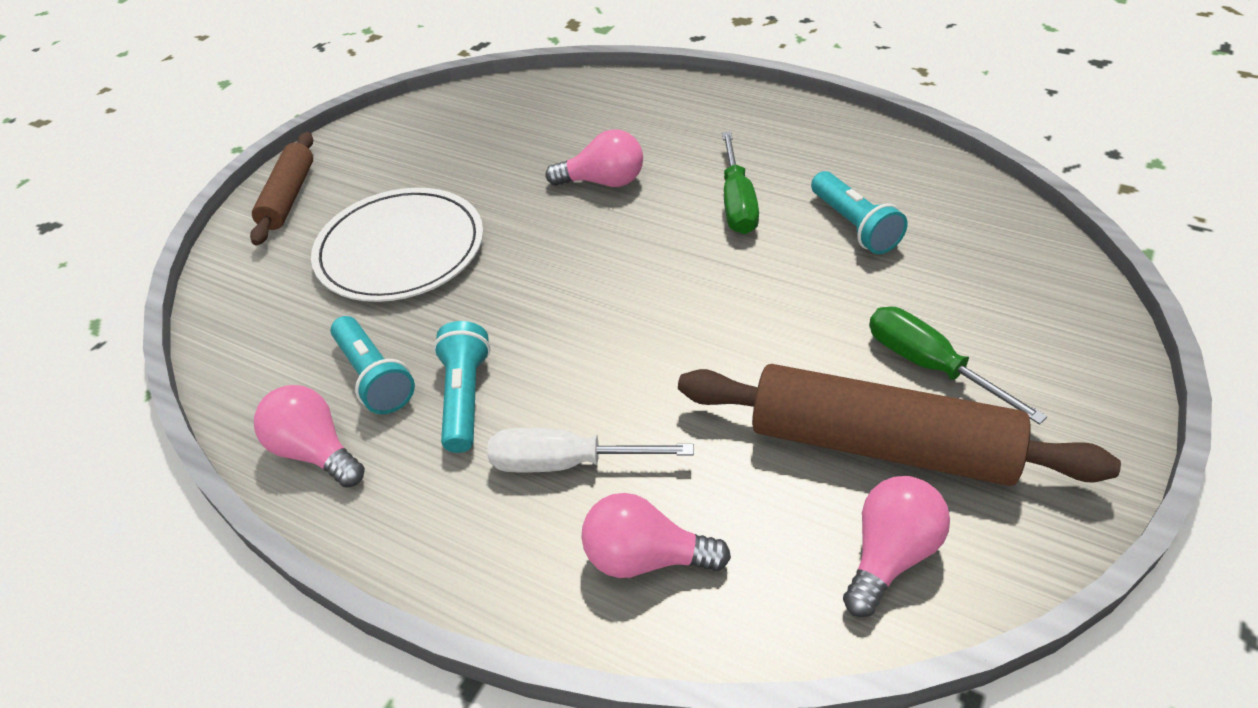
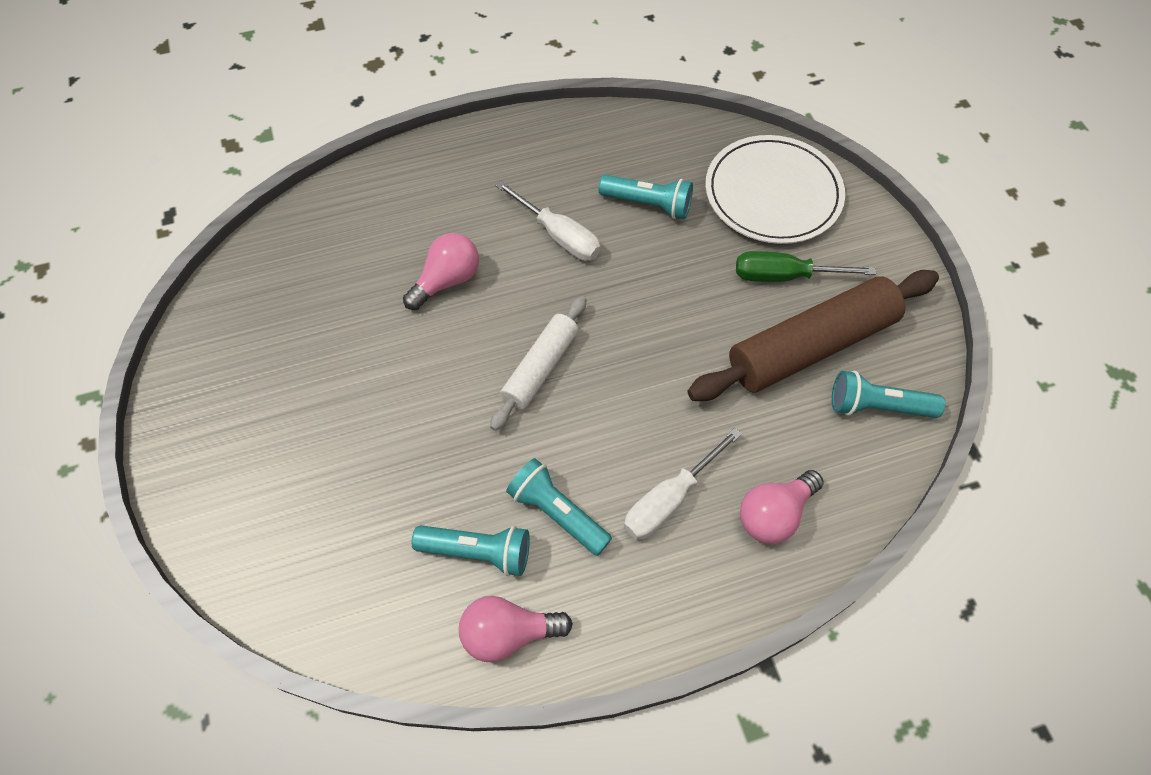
camera: 50 degrees left, 15 degrees up
(289, 197) = (198, 475): brown rolling pin -> none
(400, 249) = (363, 446): white plate -> white plate (773, 193)
(593, 285) = (540, 368): none -> white rolling pin
(737, 203) = (559, 236): green screwdriver -> white screwdriver
(890, 555) = (877, 406): pink light bulb -> turquoise flashlight

